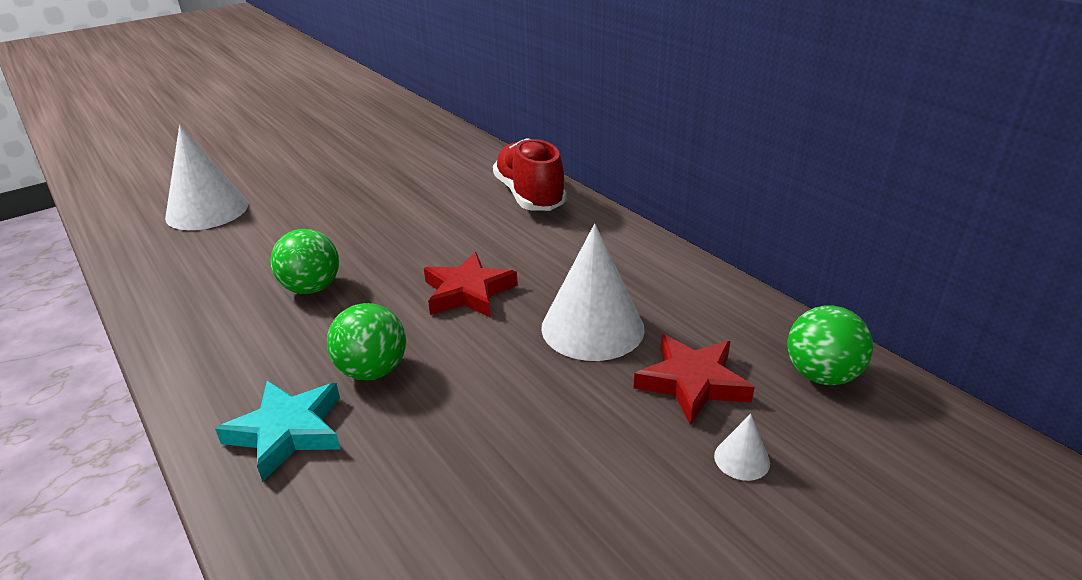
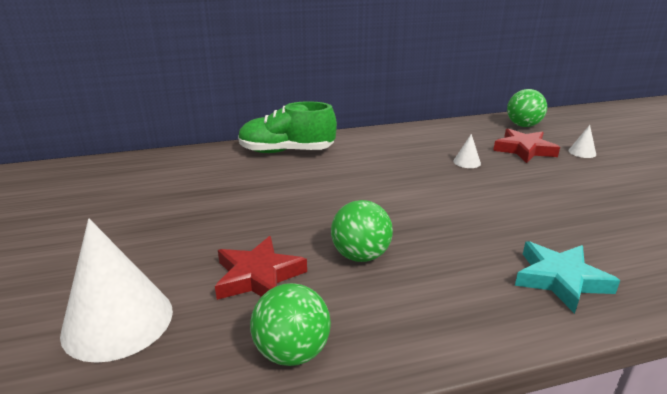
camera: 70 degrees left, 5 degrees down
(373, 371) = (492, 237): green ball -> green ball (292, 352)
(468, 292) = (407, 191): red star -> red star (258, 276)
(529, 196) = (286, 151): red shoe -> green shoe
(592, 327) = (467, 162): white cone -> white cone, size x0.42

